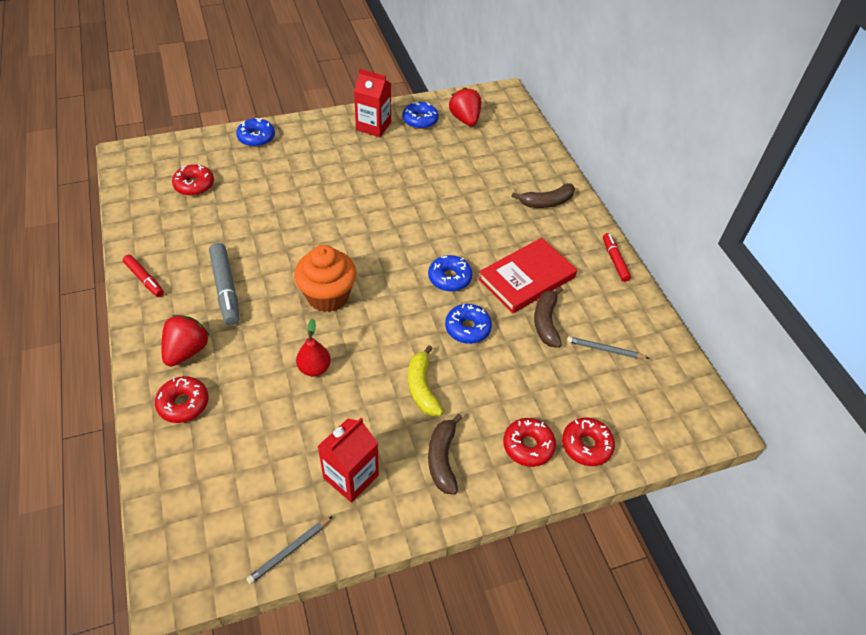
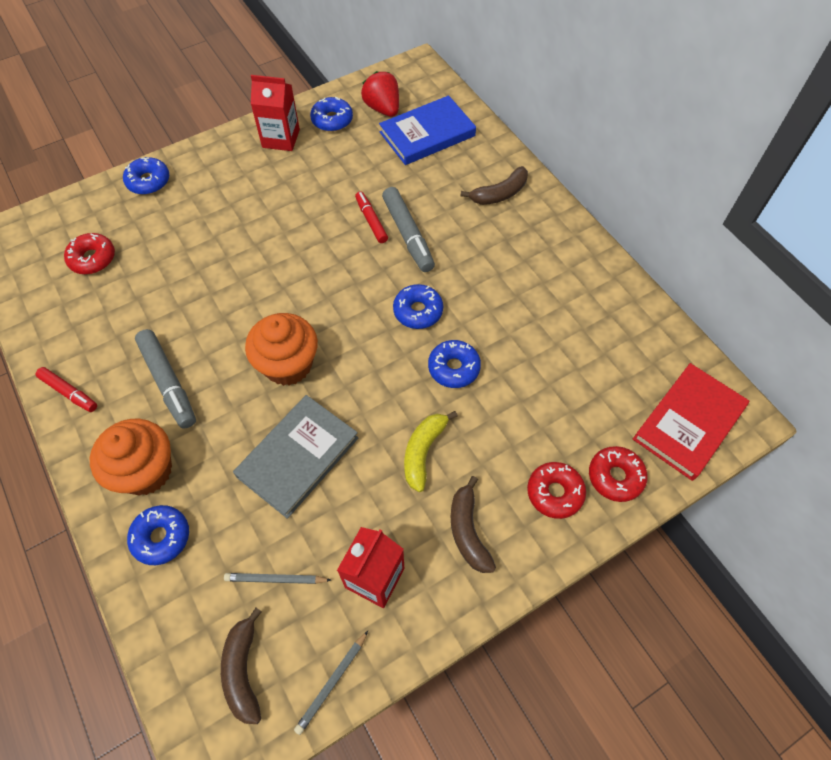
camera: 10 degrees left, 10 degrees up
(183, 404) = (161, 537): red donut -> blue donut
(187, 351) = (146, 471): red strawberry -> orange cupcake
(314, 368) = (298, 457): red pear -> grey book
(422, 388) = (423, 452): yellow banana -> yellow banana turned 45 degrees clockwise
(458, 218) = (408, 235): none -> grey marker
(497, 145) = (427, 134): none -> blue book
(527, 278) = (502, 292): red book -> red book (688, 423)
(546, 322) = (536, 341): brown banana -> brown banana (243, 670)
(604, 349) = (606, 359): grey pencil -> grey pencil (275, 579)
(614, 260) = (590, 249): red marker -> red marker (371, 221)

